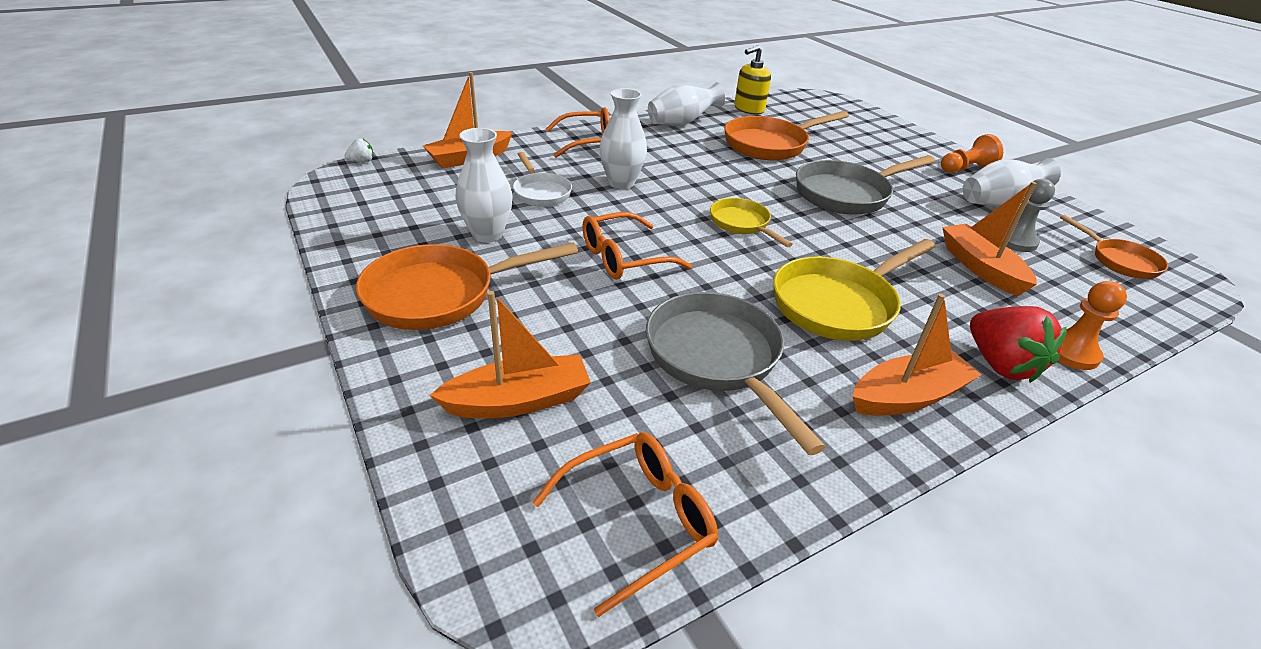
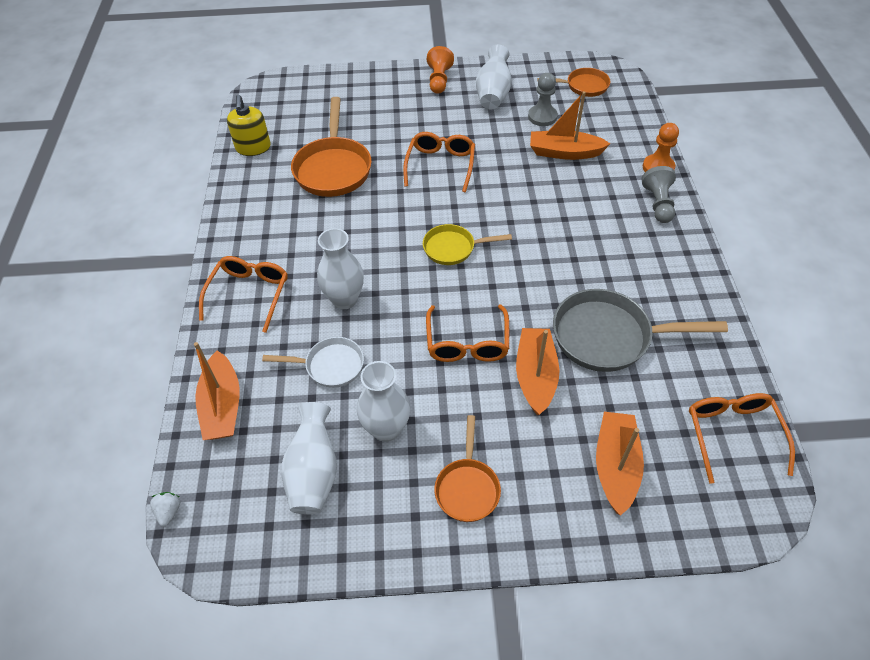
camera: 60 degrees left, 15 degrees up
(440, 294) = (467, 487): orange pan -> orange pan, size x0.59
(682, 123) = (252, 208): white vase -> white vase (314, 472)
(838, 304) = (575, 245): yellow pan -> none
(847, 194) = (440, 165): grey pan -> orange glasses
(907, 397) = (671, 261): orange boat -> orange boat (535, 376)
(1000, 364) = (658, 204): red strawberry -> grey pawn

